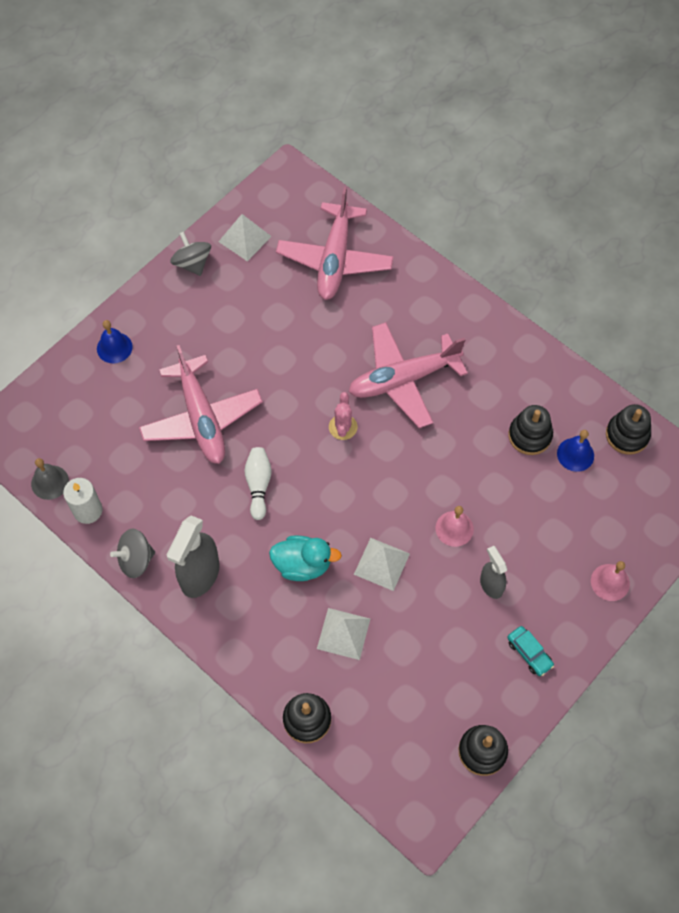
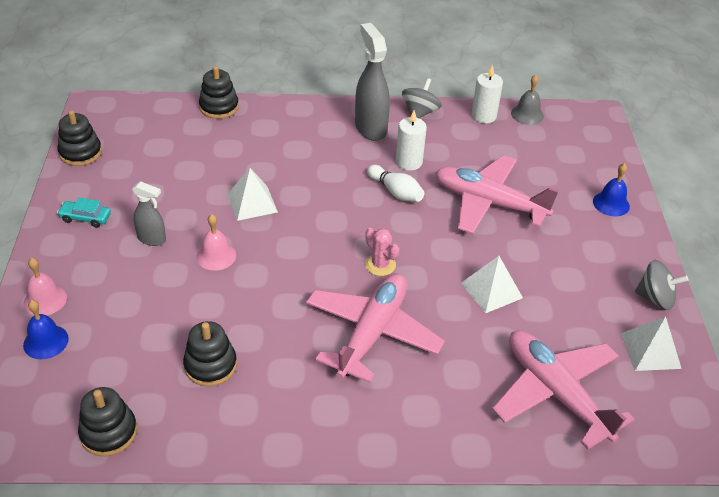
camera: 135 degrees right, 20 degrees down
(213, 508) = (409, 162): none -> white candle
(302, 565) = (309, 170): turquoise duck -> none
(343, 633) = (239, 154): white pyramid -> white pyramid (491, 290)
(575, 454) = (151, 379): blue bell -> blue bell (46, 341)

